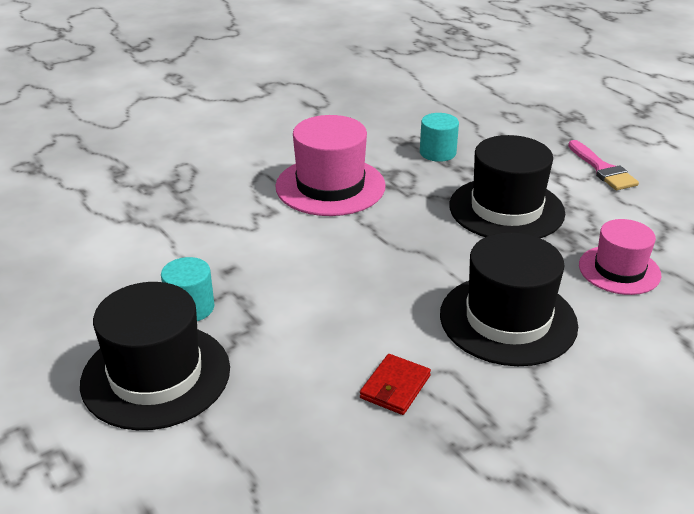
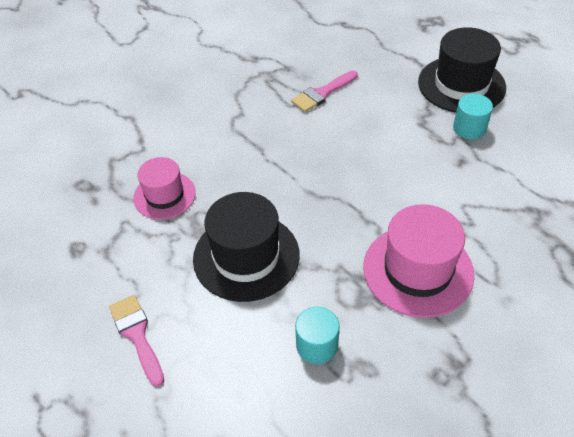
camera: 175 degrees right, 15 degrees up
(395, 387) = (322, 93): red wallet -> pink brush
(508, 319) = (254, 143): black hat -> none

